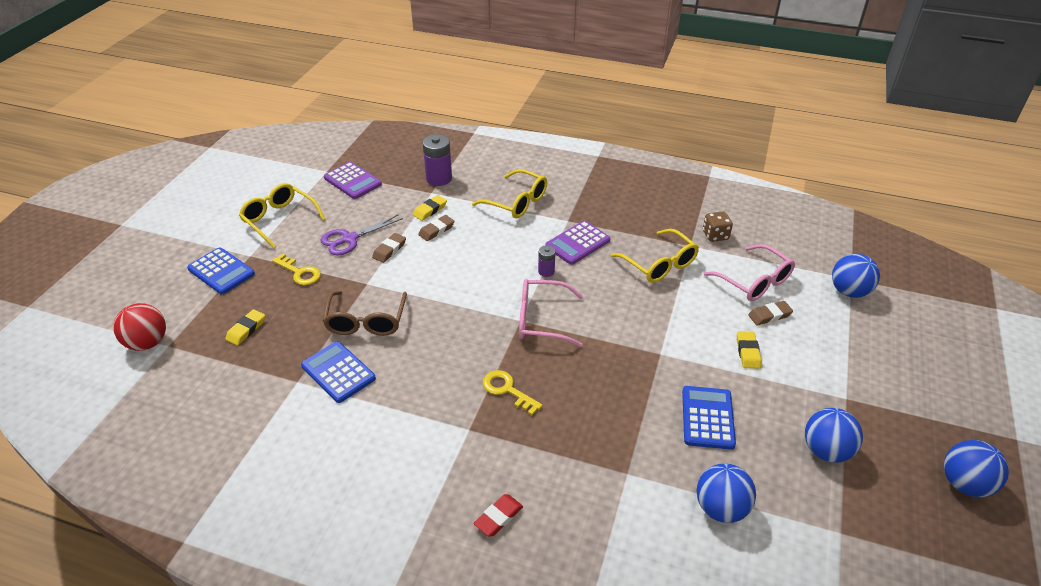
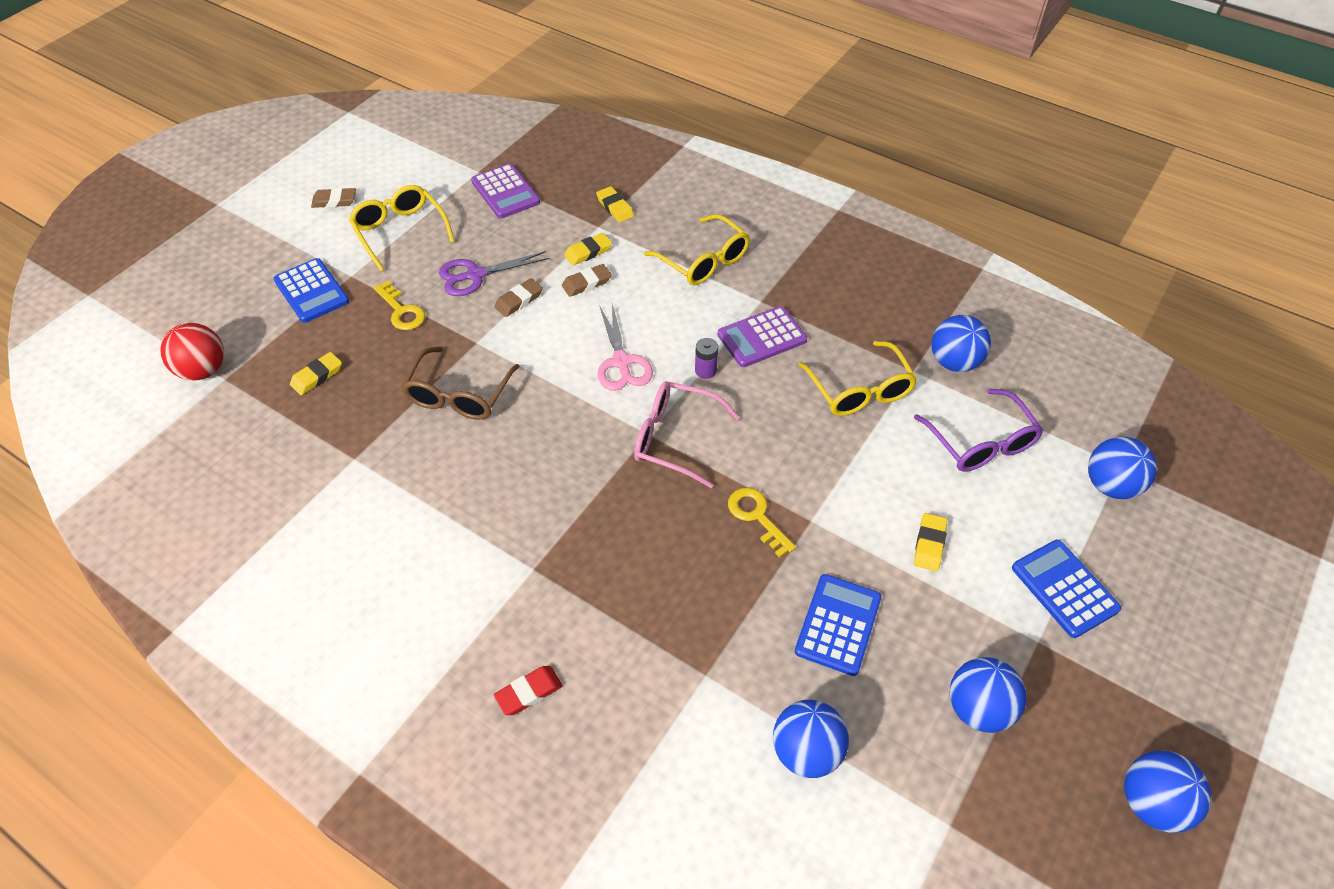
camera: 15 degrees right, 10 degrees up
(338, 372) = (405, 457): blue calculator -> blue calculator (1064, 588)
(439, 178) = (615, 207): purple battery -> yellow eraser
(482, 277) = (621, 362): none -> pink scissors
(507, 390) = (598, 527): yellow key -> yellow key (757, 517)
(715, 235) = (954, 362): brown dice -> blue ball
(754, 281) = (980, 442): pink glasses -> purple glasses
(769, 315) = (981, 497): brown eraser -> brown eraser (334, 201)

